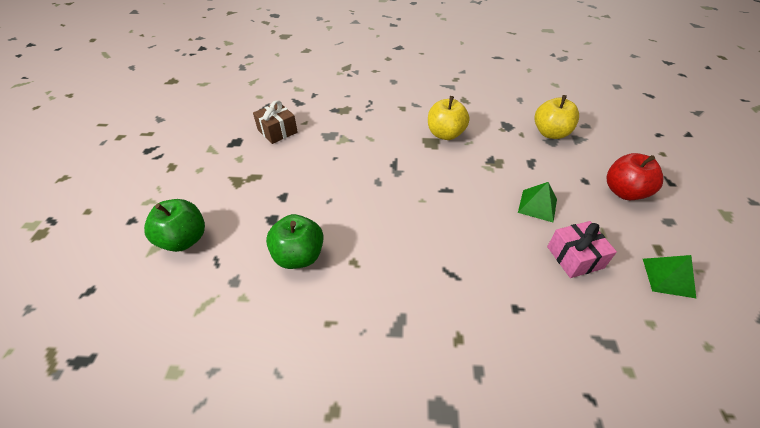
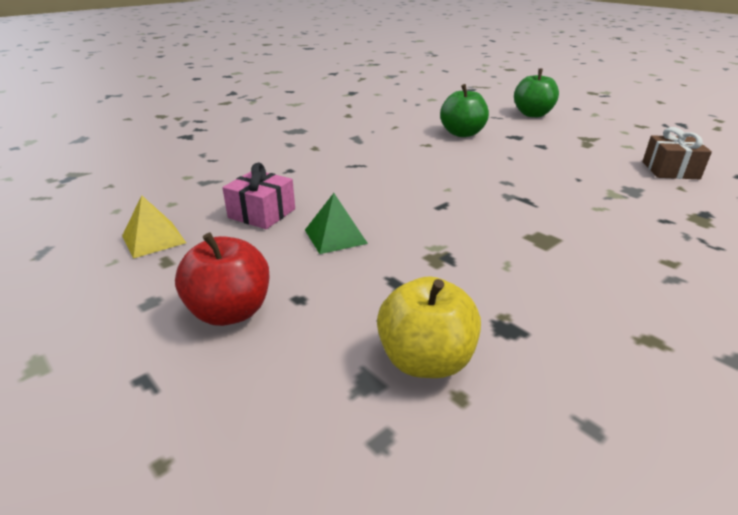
camera: 135 degrees right, 15 degrees down
(445, 134) = (550, 257): yellow apple -> none
(668, 277) = (153, 239): green pyramid -> yellow pyramid

